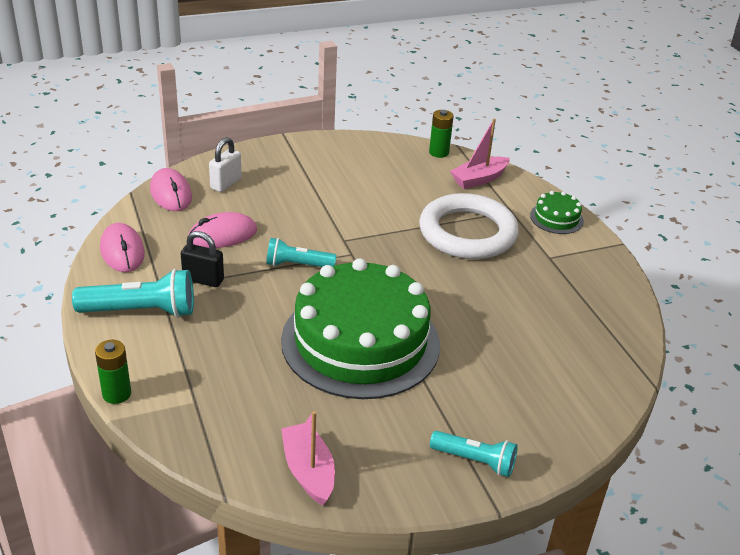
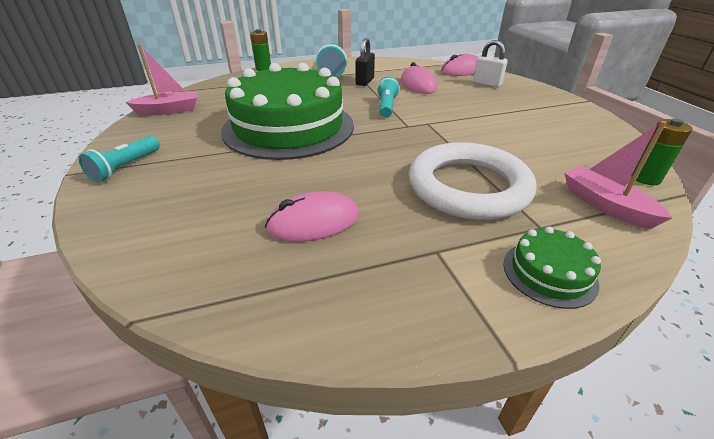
camera: 95 degrees right, 0 degrees up
(122, 251) = (391, 64): pink mouse -> pink mouse (313, 222)

